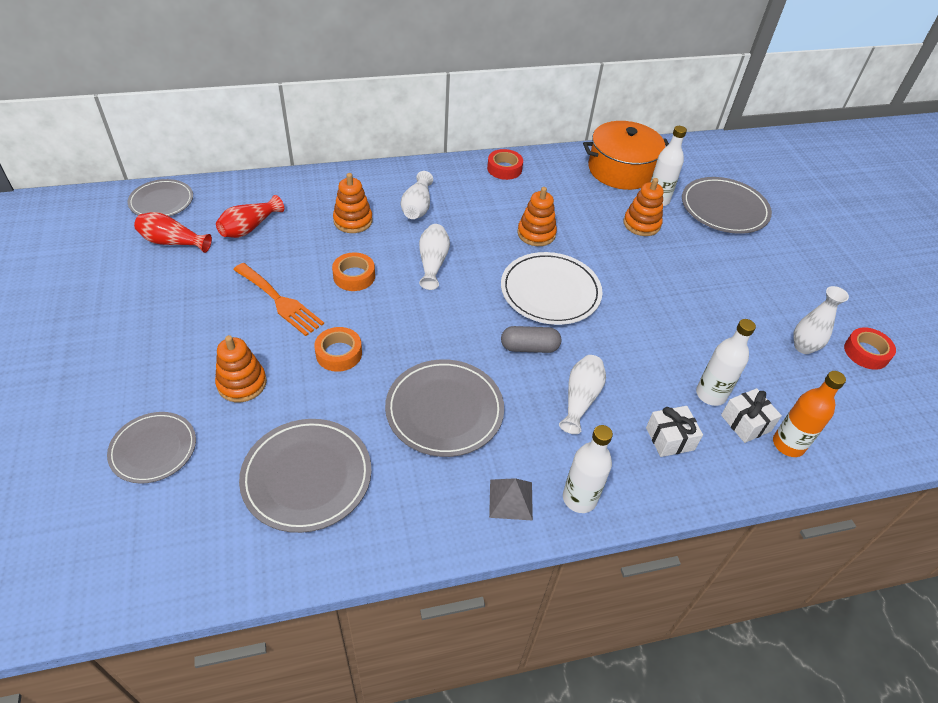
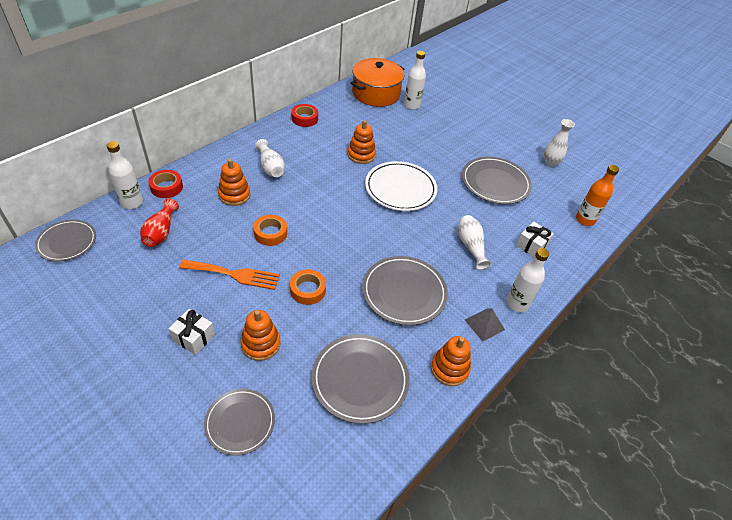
camera: 35 degrees left, 0 degrees up
(172, 242) = (108, 269): red vase -> none
(433, 263) = (314, 201): white vase -> none
(529, 347) = (418, 229): grey capsule -> none
(641, 224) = (415, 124): orange stacking toy -> orange stacking toy (449, 369)
(710, 394) = (530, 210): white bottle -> white bottle (132, 202)
(724, 209) = (451, 97): grey plate -> grey plate (495, 183)
(745, 423) = (558, 218): white gift -> white gift (194, 337)
(866, 352) = (579, 152): red tape -> red tape (166, 187)

